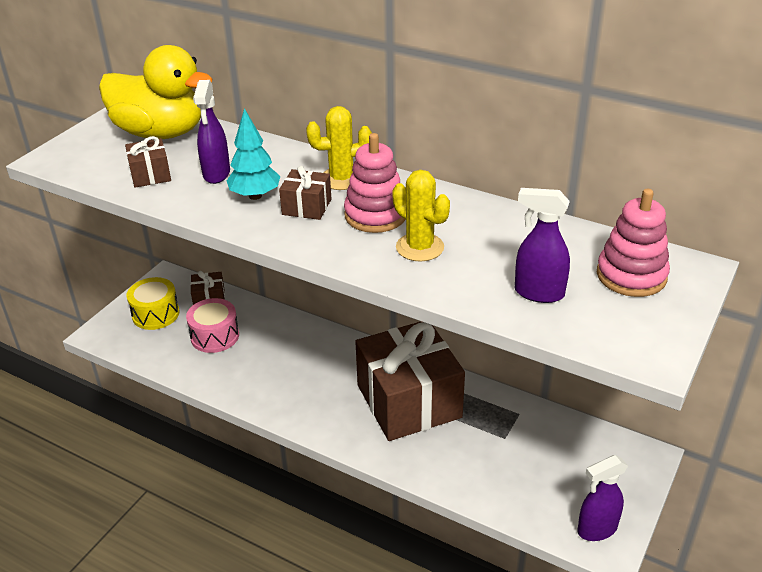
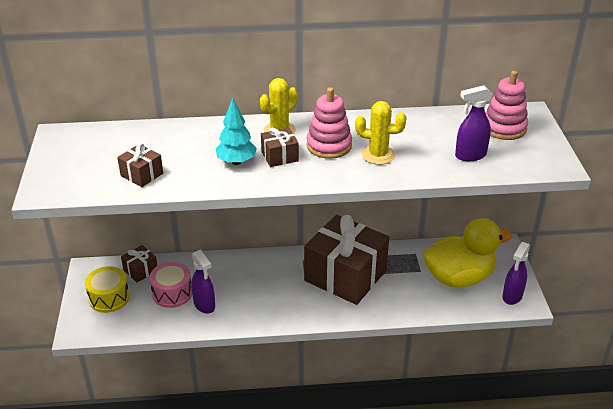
camera: 35 degrees left, 0 degrees up
(160, 133) = (108, 143): yellow duck -> yellow duck (459, 277)
(216, 174) = (190, 157): purple spray bottle -> purple spray bottle (204, 305)

